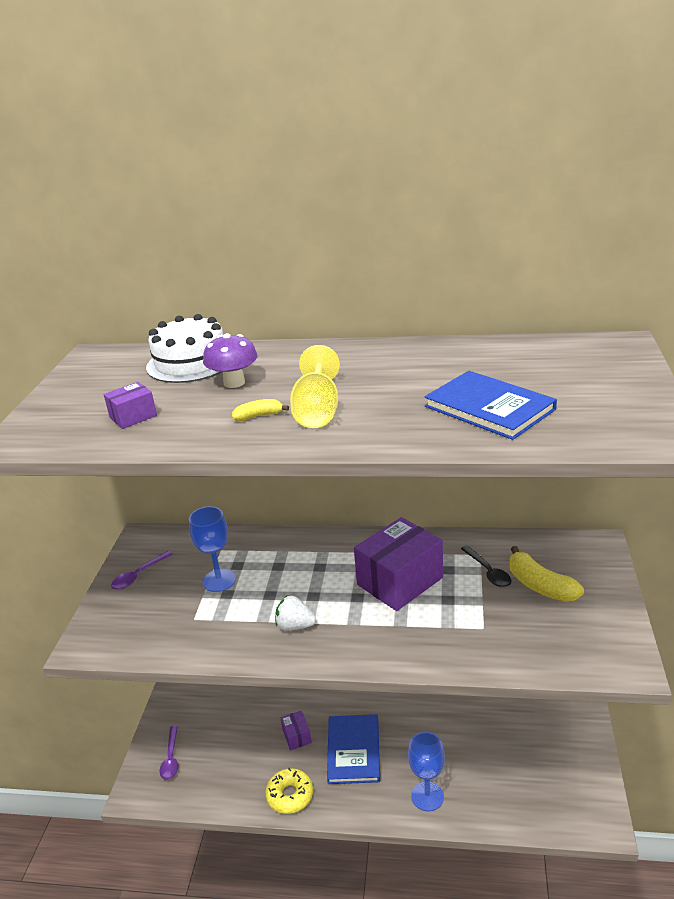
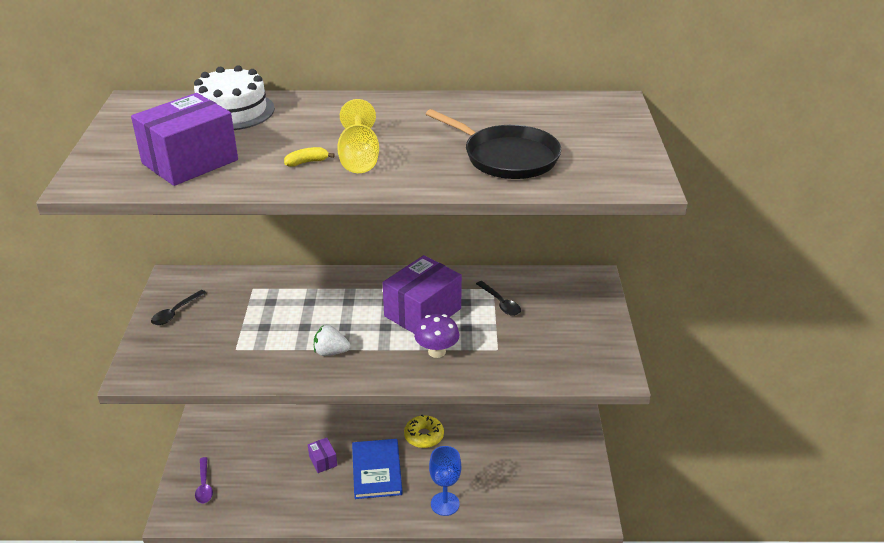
camera: 10 degrees left, 5 degrees up
(133, 416) = (190, 162): purple box -> purple box, size x2.16
(139, 575) = (176, 312): purple spoon -> black spoon
(219, 580) = (255, 315): blue goblet -> none
(234, 383) = (278, 131): purple mushroom -> purple mushroom (437, 351)
(290, 795) = (320, 510): yellow donut -> yellow donut (424, 436)
(489, 408) = (507, 157): blue book -> black pan
(540, 585) = (545, 313): yellow banana -> none

